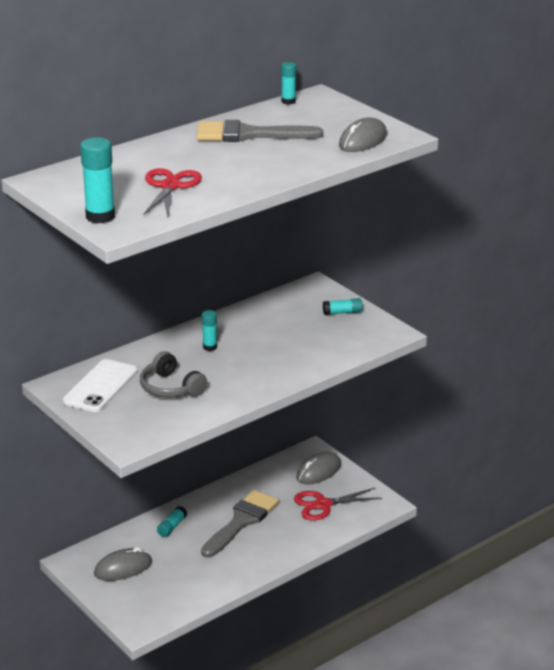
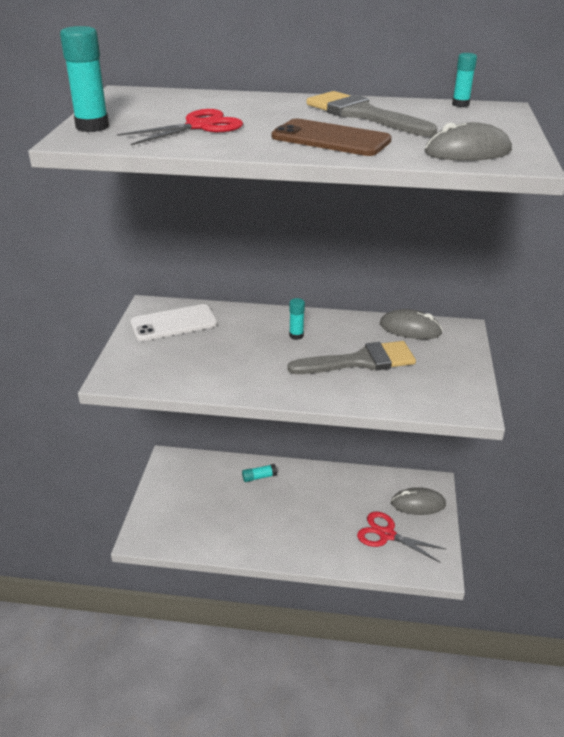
camera: 45 degrees right, 5 degrees up
(123, 568) = (189, 486): grey mouse -> grey mouse (410, 329)
(170, 388) = (215, 351): grey headphones -> none
(241, 521) = (309, 506): grey brush -> grey brush (360, 361)
(271, 162) = (331, 139): none -> brown phone
(342, 312) = (451, 364): turquoise glue stick -> none

